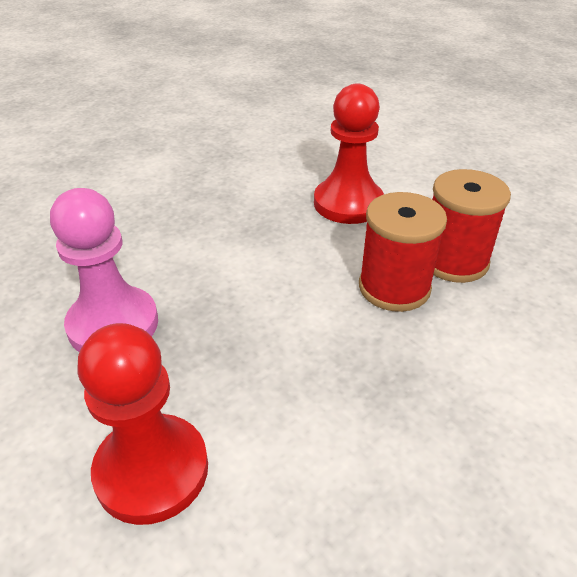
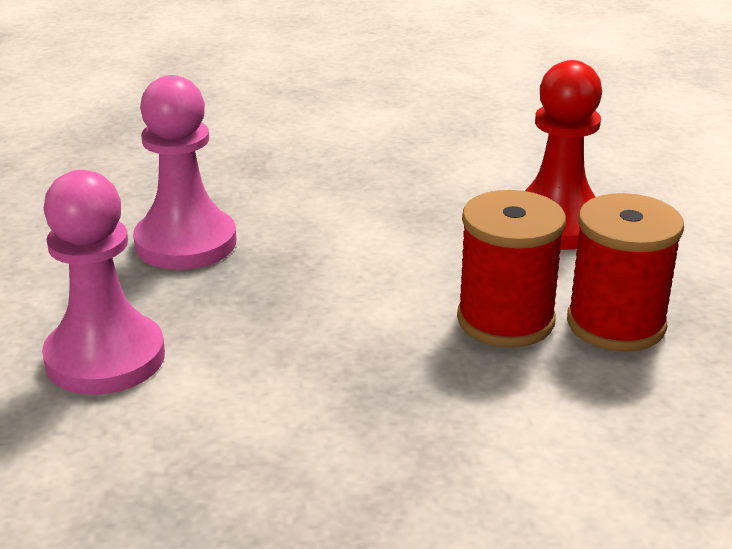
camera: 35 degrees right, 10 degrees down
(152, 470) = (105, 358): red pawn -> pink pawn

